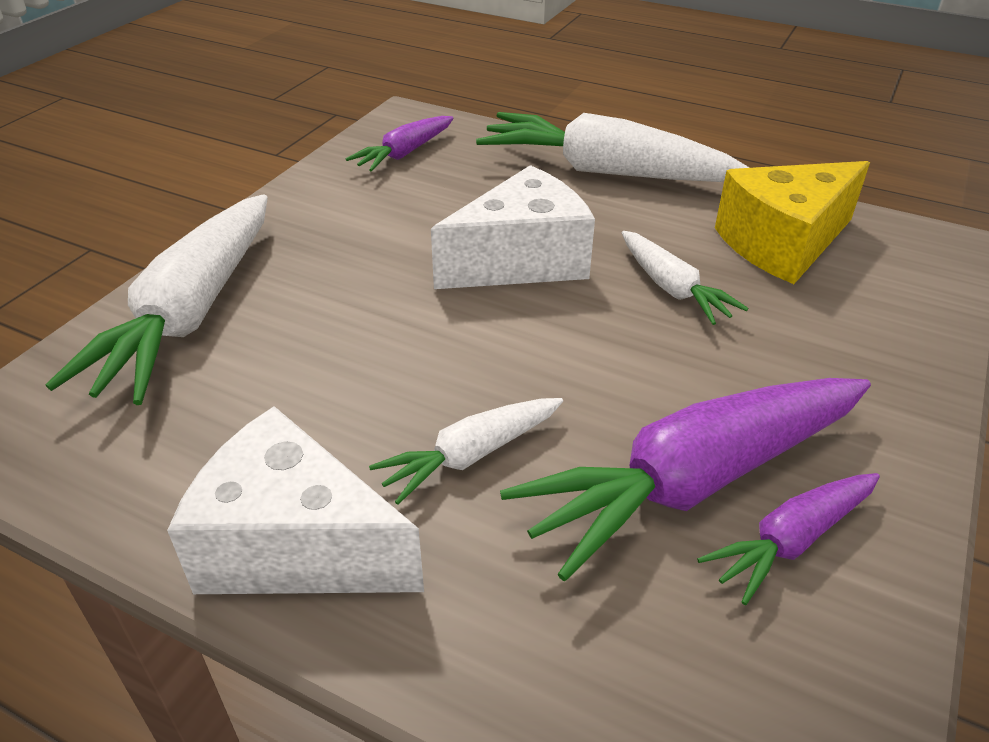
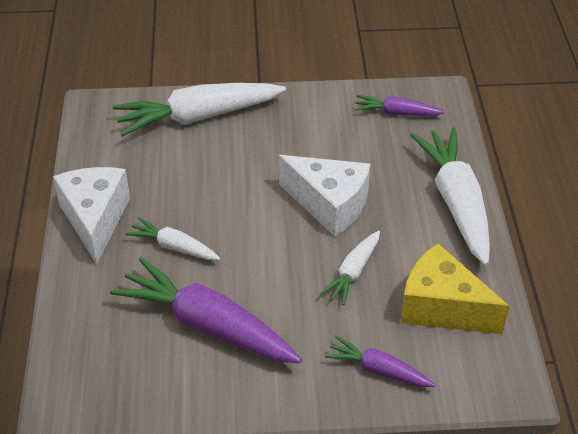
camera: 60 degrees right, 5 degrees up
(790, 541) = (192, 368): purple carrot -> purple carrot (378, 370)

